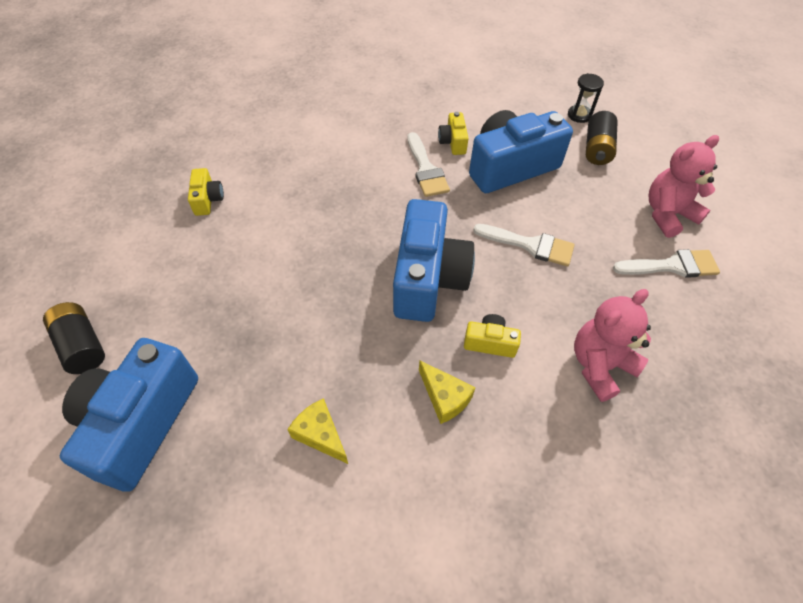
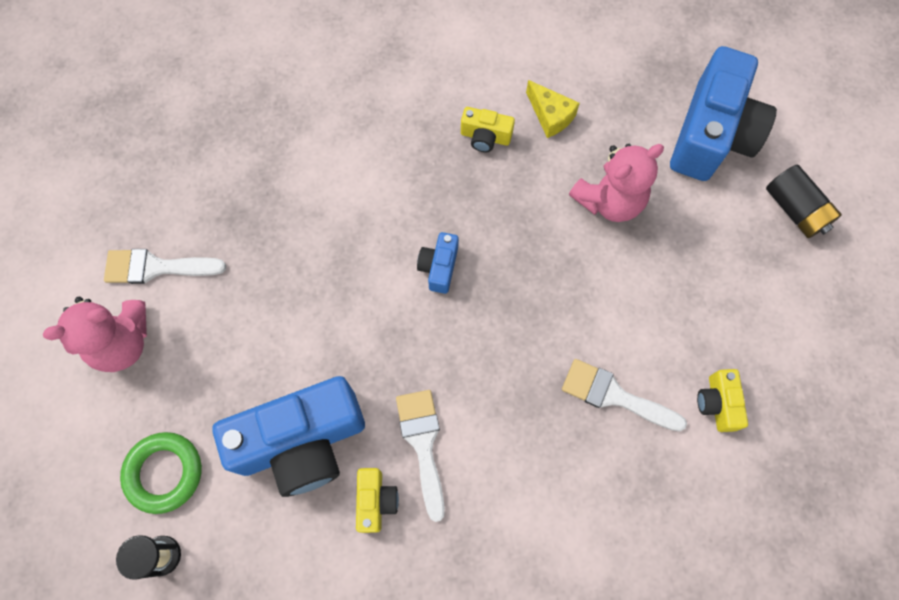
camera: 175 degrees left, 15 degrees up
(428, 278) = (439, 267): blue camera -> blue camera, size x0.45
(444, 397) = (438, 140): yellow cheese -> none
(490, 342) = (385, 189): yellow camera -> yellow camera (485, 137)
(530, 245) = (311, 306): white brush -> white brush (614, 395)
(597, 149) = (164, 473): black battery -> green ring
(600, 365) = (283, 160): pink teddy bear -> pink teddy bear (609, 201)

